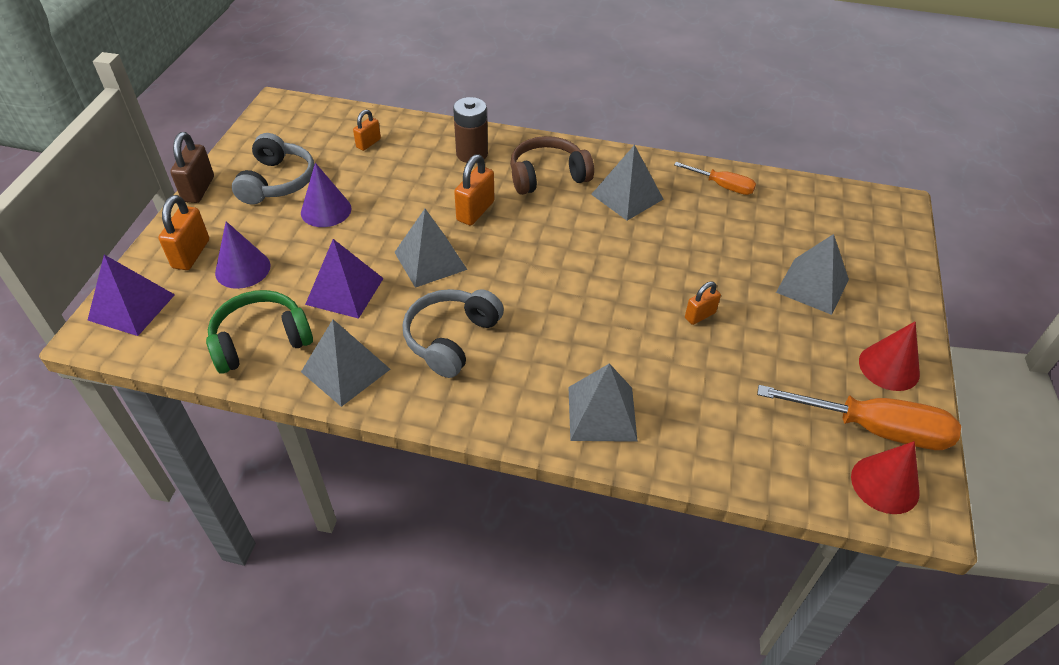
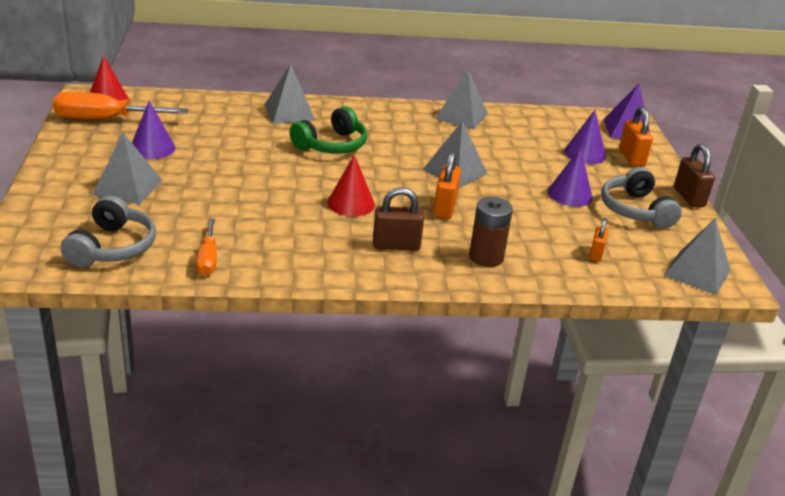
camera: 160 degrees right, 15 degrees down
(261, 340) = (527, 123): green headphones -> green headphones (332, 145)
(345, 291) = (500, 149): purple pyramid -> none
(451, 339) = (406, 134): grey headphones -> grey headphones (112, 247)
(547, 176) = (396, 245): brown headphones -> brown padlock
(627, 196) = (308, 236): grey pyramid -> grey pyramid (697, 272)
(700, 315) = (227, 160): orange padlock -> none
(722, 186) = (208, 258): orange screwdriver -> orange screwdriver turned 105 degrees counterclockwise
(795, 352) = (152, 148): none -> purple cone
(889, 367) = (80, 147): red cone -> red cone (351, 203)

